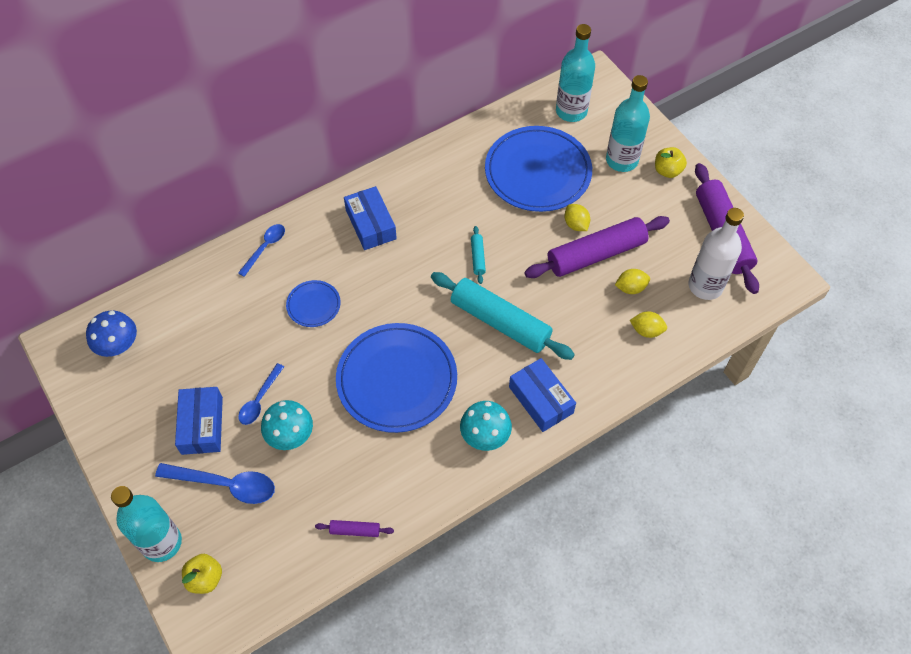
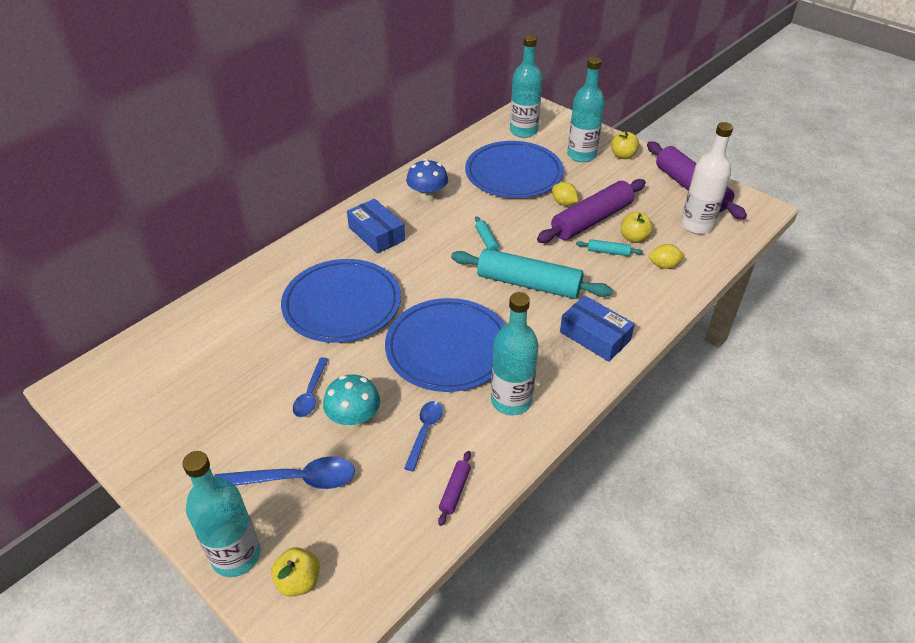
camera: 15 degrees left, 15 degrees down
(118, 345) = (141, 377): blue mushroom -> blue mushroom (427, 196)
(202, 425) = (254, 429): blue box -> none
(265, 248) = (278, 269): blue spoon -> blue spoon (425, 432)
(313, 305) = (342, 304): blue plate -> blue plate, size x2.14
(355, 530) = (455, 491): purple rolling pin -> purple rolling pin turned 60 degrees counterclockwise
(435, 452) = (511, 400): none -> turquoise bottle
(485, 436) = (554, 376): turquoise mushroom -> none
(596, 300) = (608, 252): none -> turquoise rolling pin
(630, 288) = (634, 238): yellow lemon -> yellow apple

